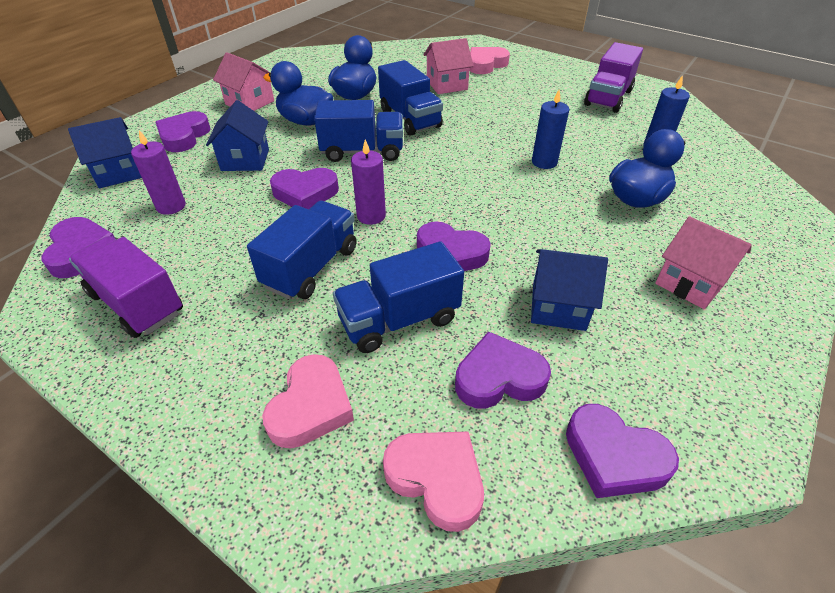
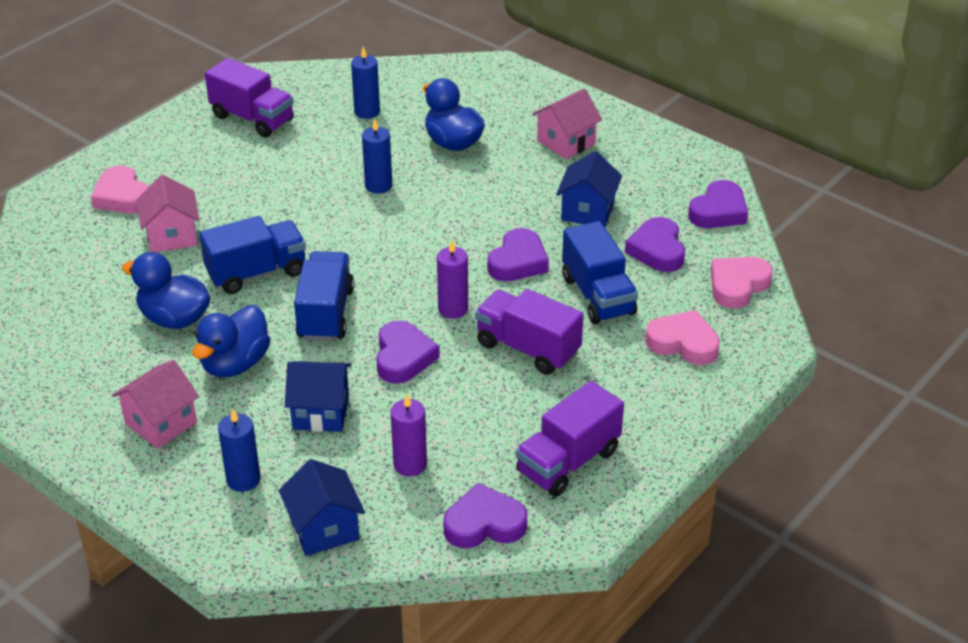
camera: 85 degrees left, 5 degrees down
(184, 136) = (243, 479): purple heart -> blue candle
(311, 267) = (527, 348): blue truck -> purple truck

